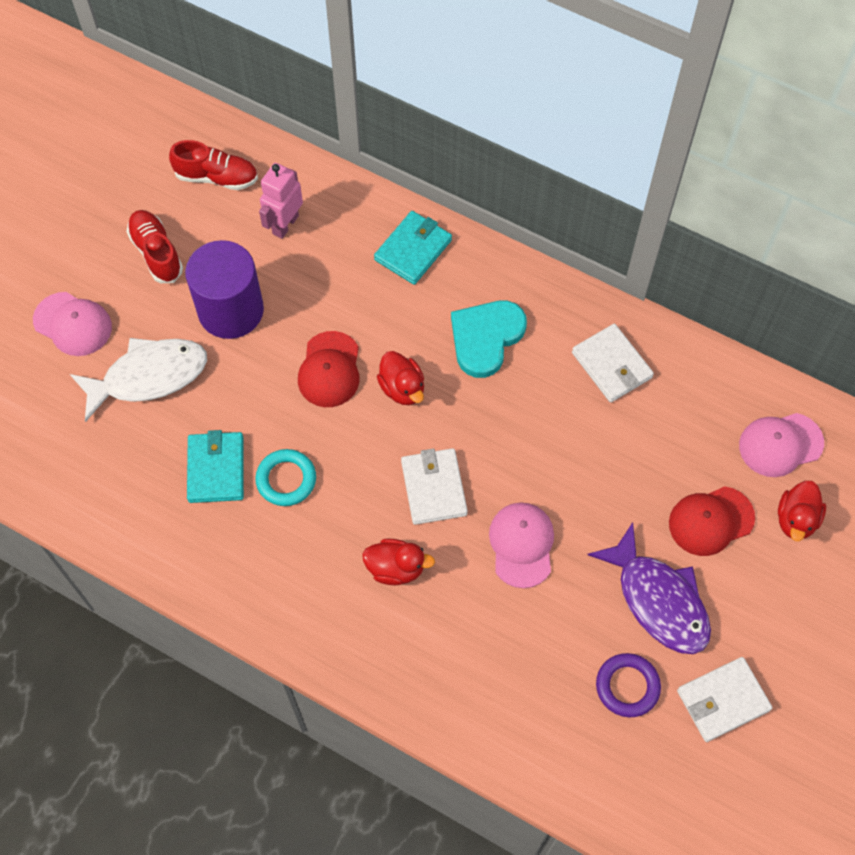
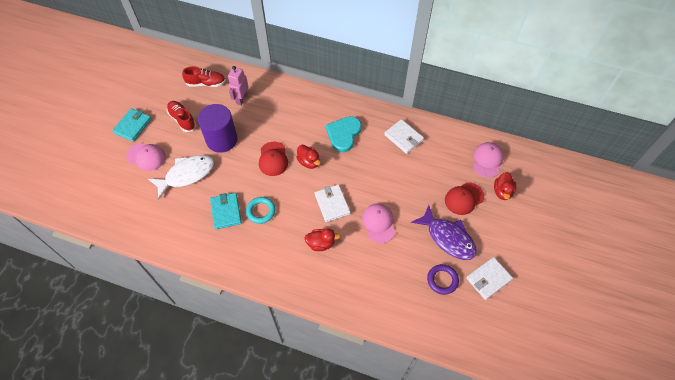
camera: 10 degrees left, 5 degrees down
(413, 250) = (302, 101): turquoise wallet -> turquoise wallet (133, 126)
(780, 444) = (487, 160): pink cap -> pink cap turned 135 degrees clockwise

